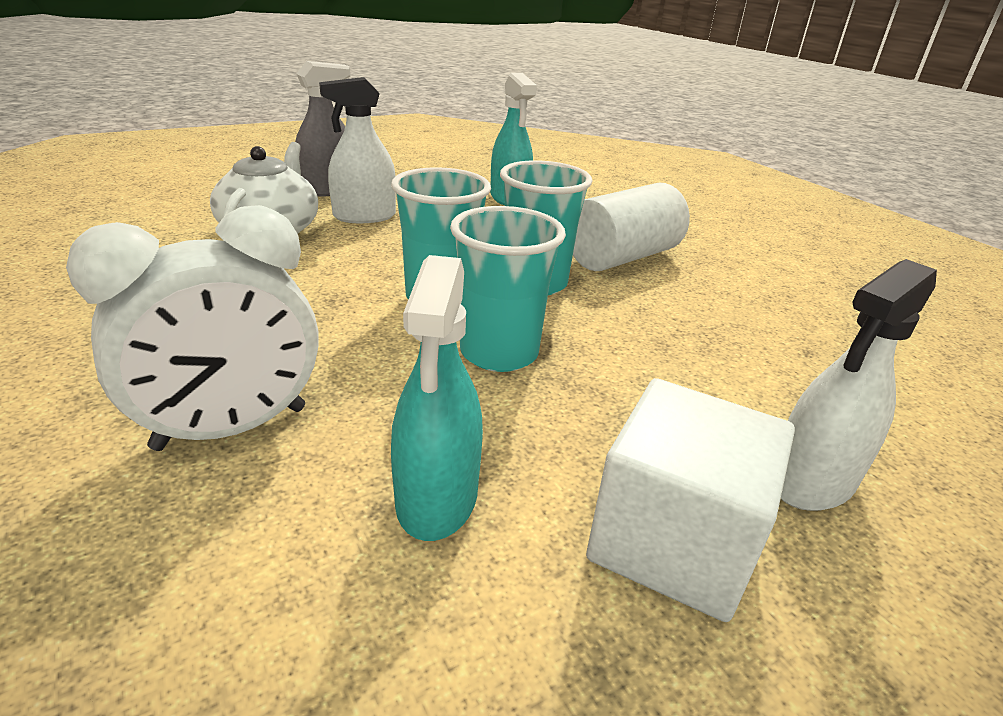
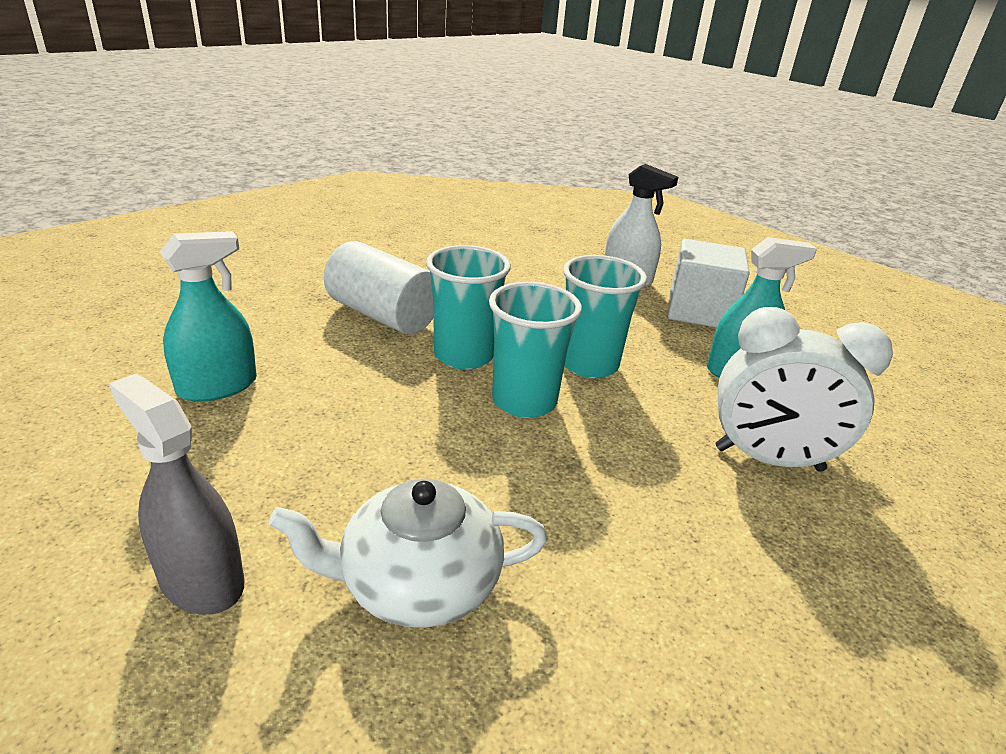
camera: 105 degrees left, 0 degrees up
(232, 428) = (768, 459): white clock -> white clock turned 150 degrees clockwise
(364, 216) = (325, 501): white spray bottle -> none

